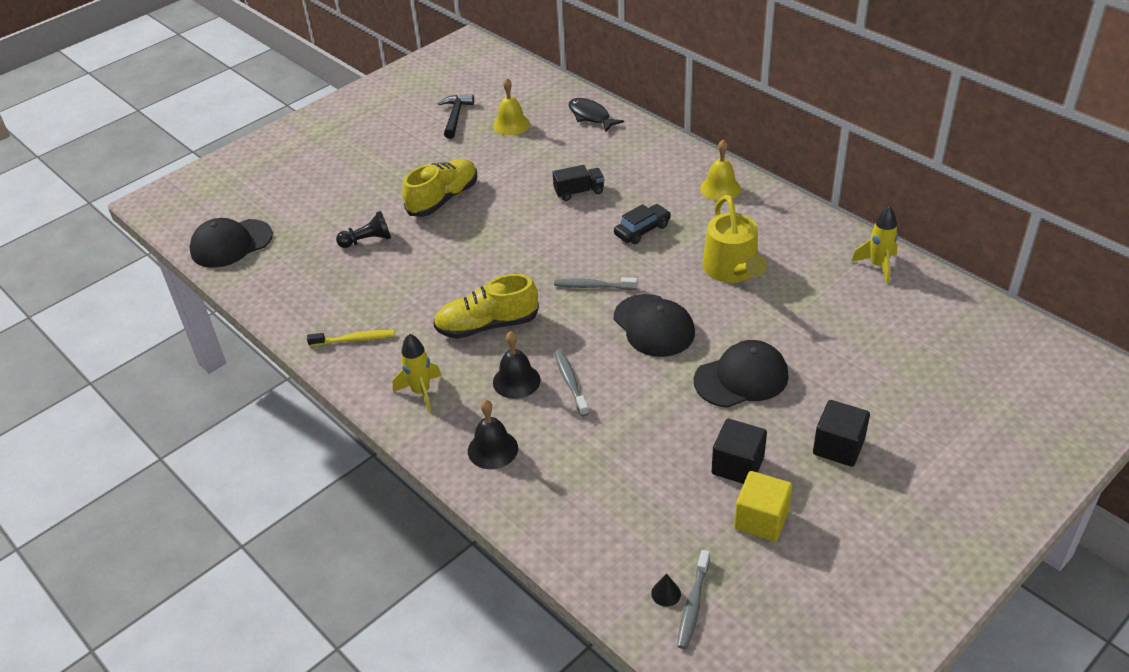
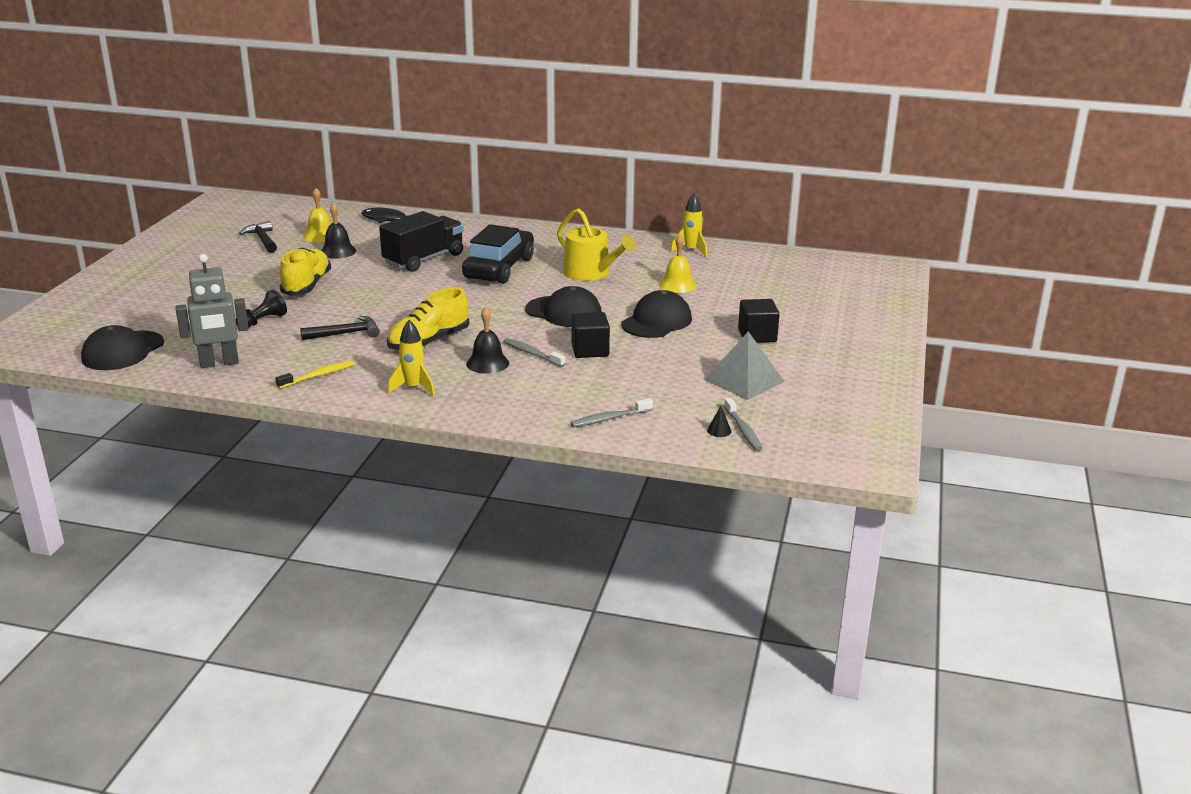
camera: 35 degrees left, 15 degrees down
(290, 289) = (219, 363): none -> grey robot
(423, 285) = (345, 334): none -> black hammer
(492, 449) = (509, 401): black bell -> black bell (338, 251)
(579, 192) = (424, 259): black truck -> black truck, size x1.89
(593, 286) = (493, 303): grey toothbrush -> grey toothbrush (609, 419)
(642, 230) = (499, 268): black car -> black car, size x1.94
(720, 188) = (536, 236): yellow bell -> yellow bell (677, 285)
(737, 465) = (700, 361): black cube -> black cube (590, 350)
(761, 519) = (744, 380): yellow cube -> grey pyramid

